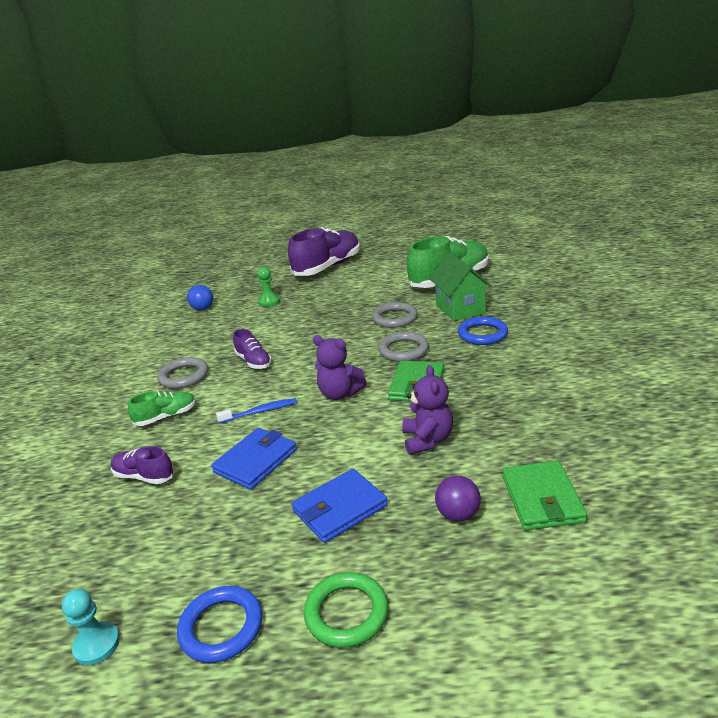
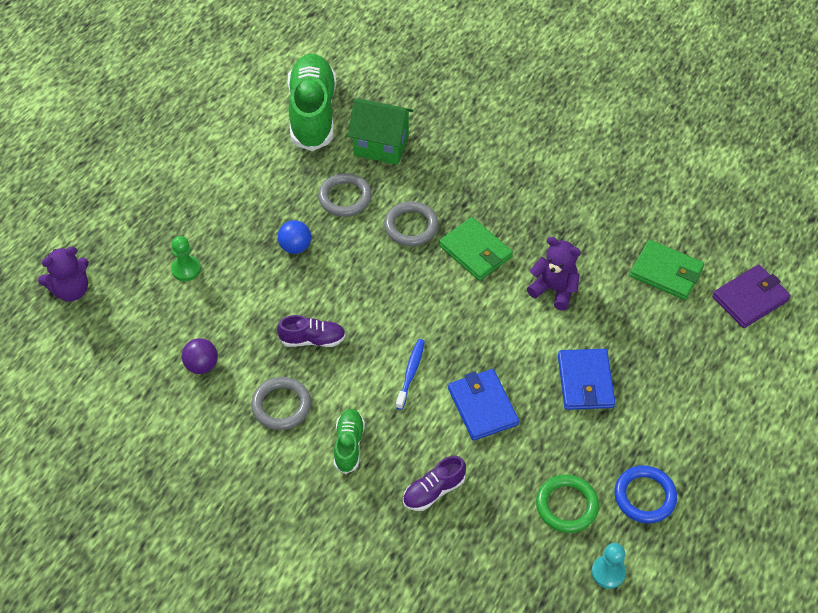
camera: 60 degrees left, 25 degrees up
(203, 309) = (130, 333): blue ball -> blue ball (295, 247)
(327, 267) = (156, 179): purple shoe -> none
(340, 394) = (437, 306): purple teddy bear -> purple teddy bear (71, 290)
(346, 613) = (681, 426): green ring -> green ring (566, 505)
(458, 514) = (645, 322): purple ball -> purple ball (202, 365)
(482, 334) = (441, 162): blue ring -> none
(599, 586) = (750, 298): none -> purple wallet

